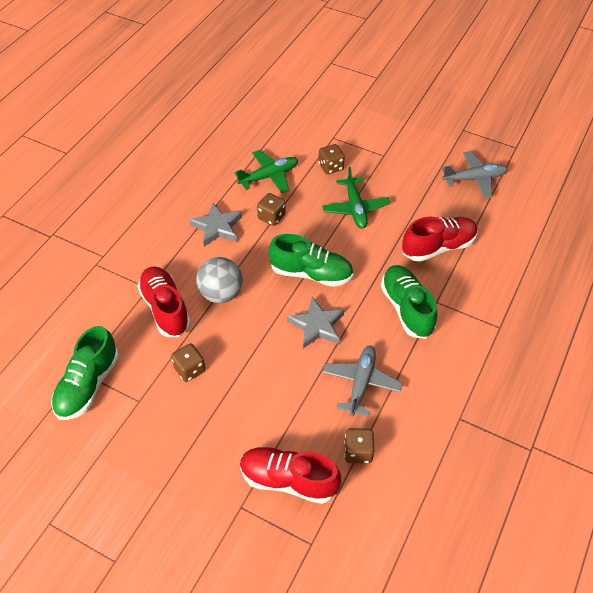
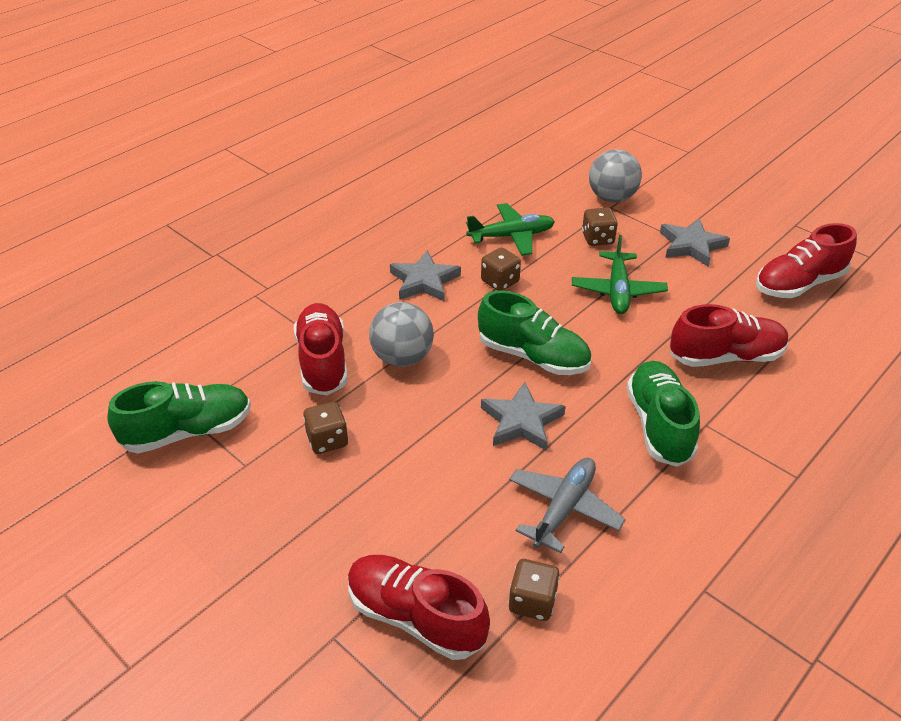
camera: 15 degrees right, 10 degrees down
(88, 385) = (188, 431): green shoe -> green shoe turned 150 degrees counterclockwise
(332, 129) = (612, 198): none -> grey ball
(397, 160) = (691, 245): none -> grey star
(474, 179) = (799, 284): grey plane -> red shoe

